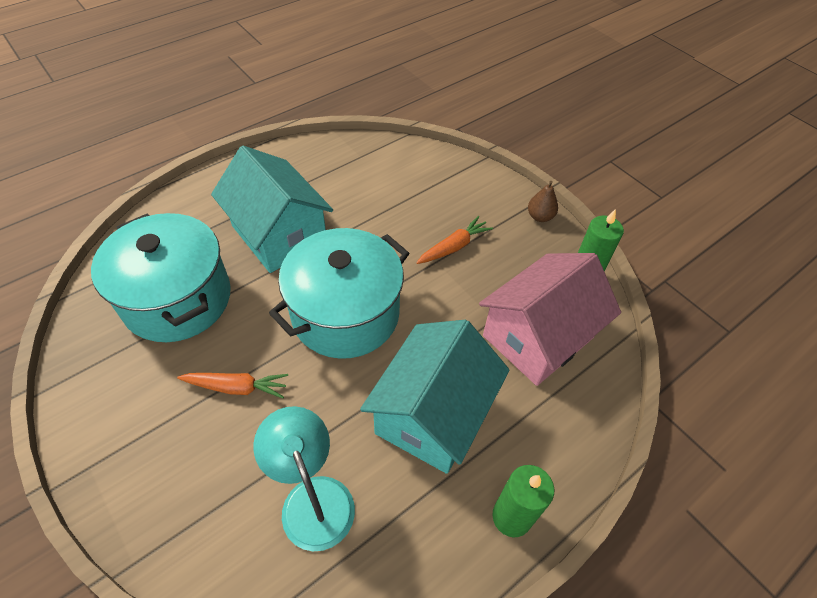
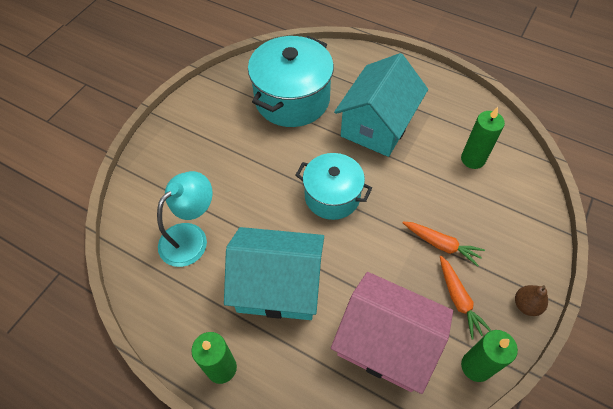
camera: 70 degrees right, 5 degrees up
(237, 387) = (245, 162): orange carrot -> orange carrot (458, 299)
(345, 314) = (332, 196): turquoise pot -> turquoise pot, size x0.65
(373, 181) = (473, 159): none -> green candle

